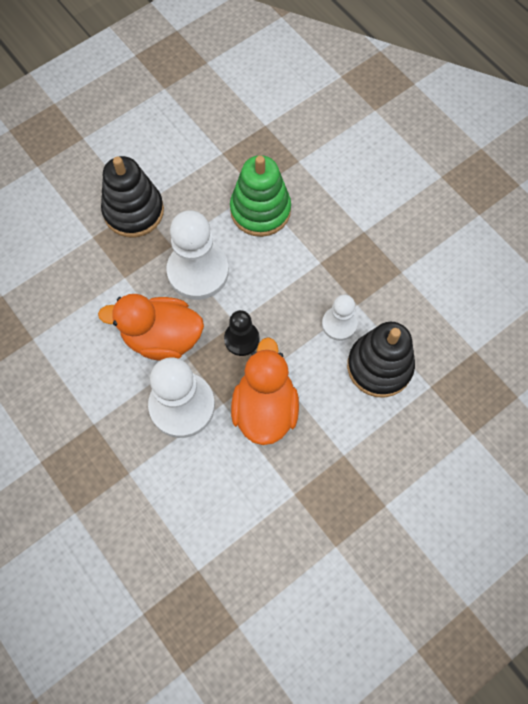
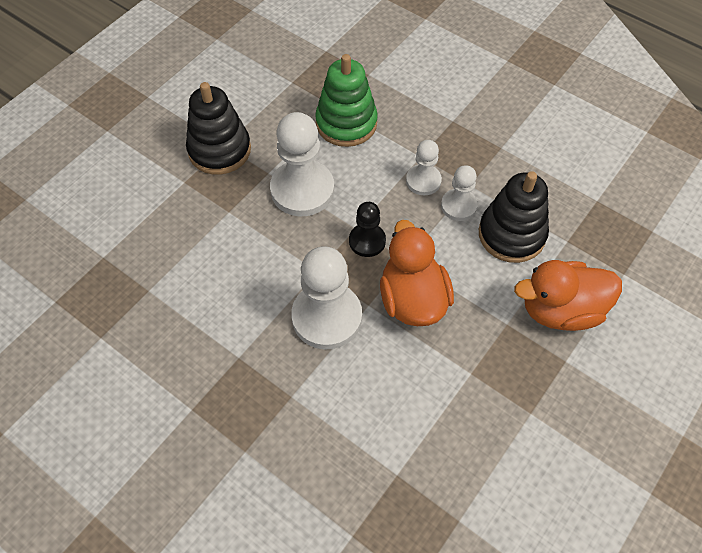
camera: 15 degrees left, 10 degrees down
(162, 338) = (285, 258): orange duck -> orange duck (560, 310)
(314, 289) = (423, 181): none -> white pawn

